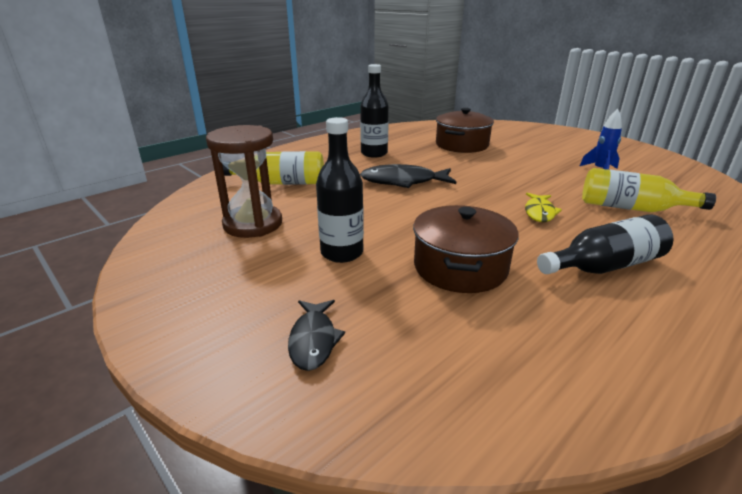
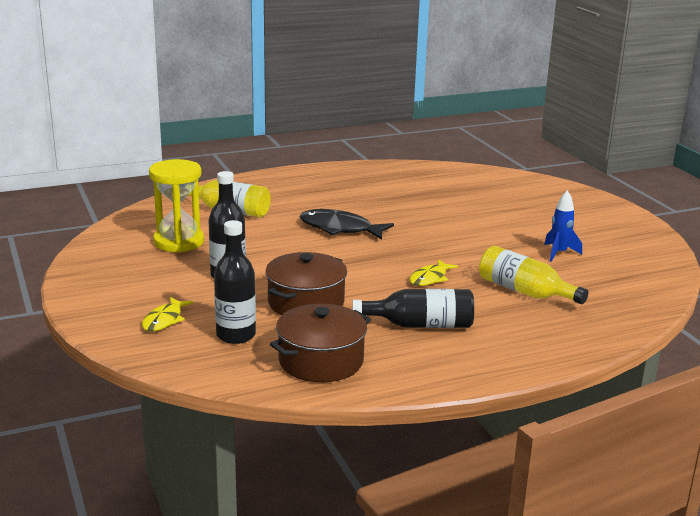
camera: 20 degrees right, 5 degrees down
(253, 224) = (179, 242): brown hourglass -> yellow hourglass
(313, 340) = (164, 320): black fish -> yellow fish
(374, 153) = (344, 194): black bottle -> black bottle (236, 335)
(462, 145) = (450, 200): brown pot -> brown pot (321, 361)

